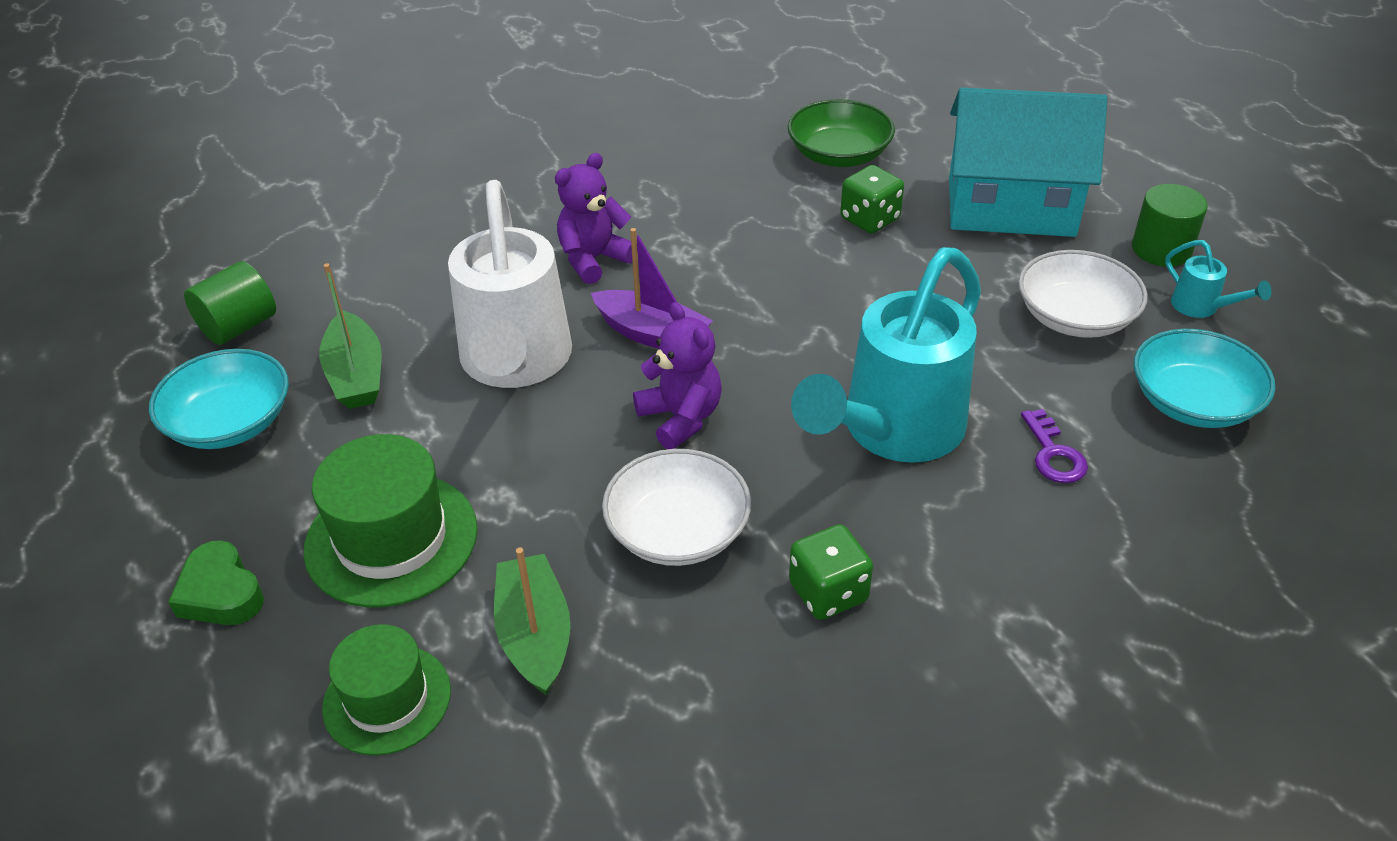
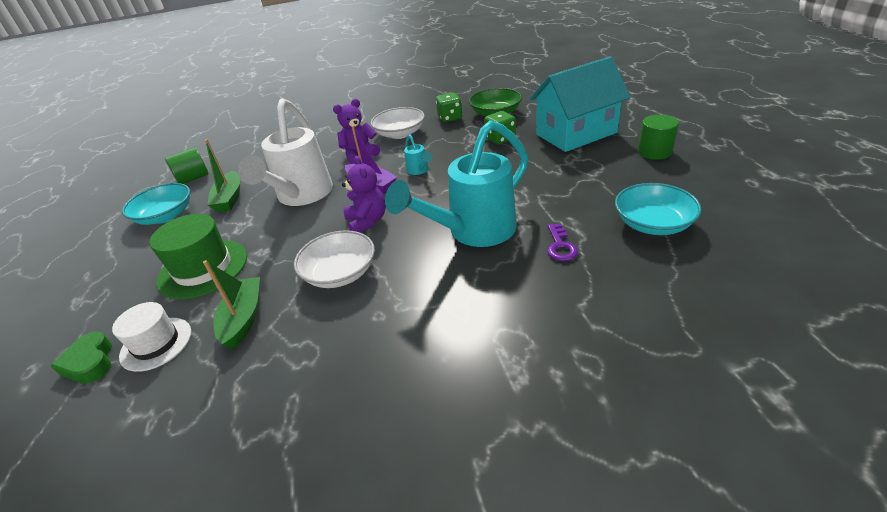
camera: 15 degrees right, 5 degrees down
(221, 593) = (115, 287): green heart -> green heart (90, 363)
(387, 699) = (156, 343): green hat -> white hat
(828, 592) = (404, 309): green dice -> green dice (450, 118)
(1010, 207) = (576, 134): turquoise house -> turquoise house turned 45 degrees counterclockwise
(1075, 317) = (595, 181): white bowl -> white bowl (400, 133)
(1201, 308) = (671, 178): turquoise watering can -> turquoise watering can (419, 171)

